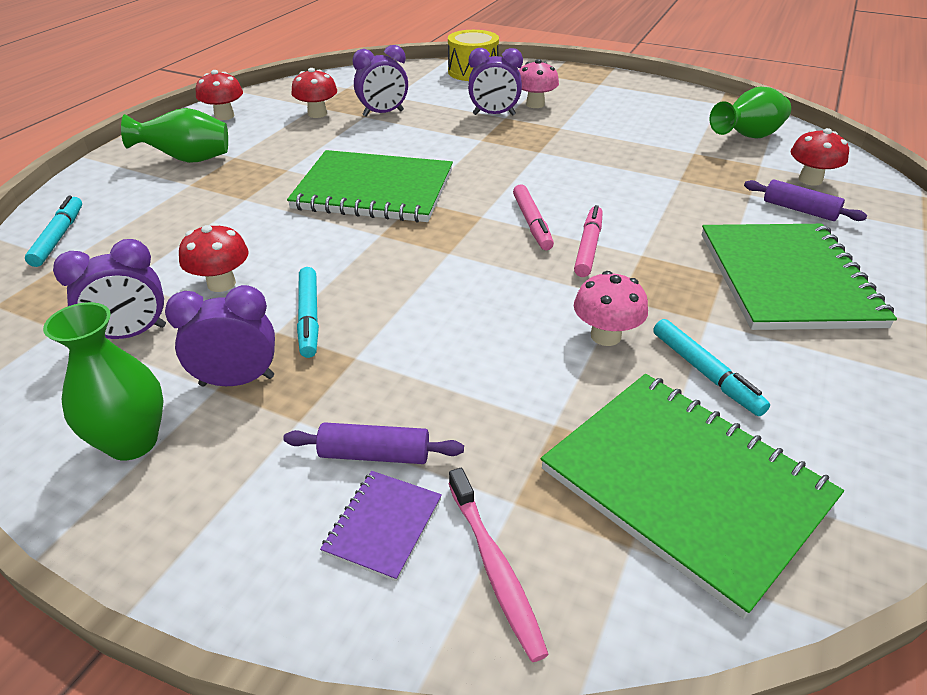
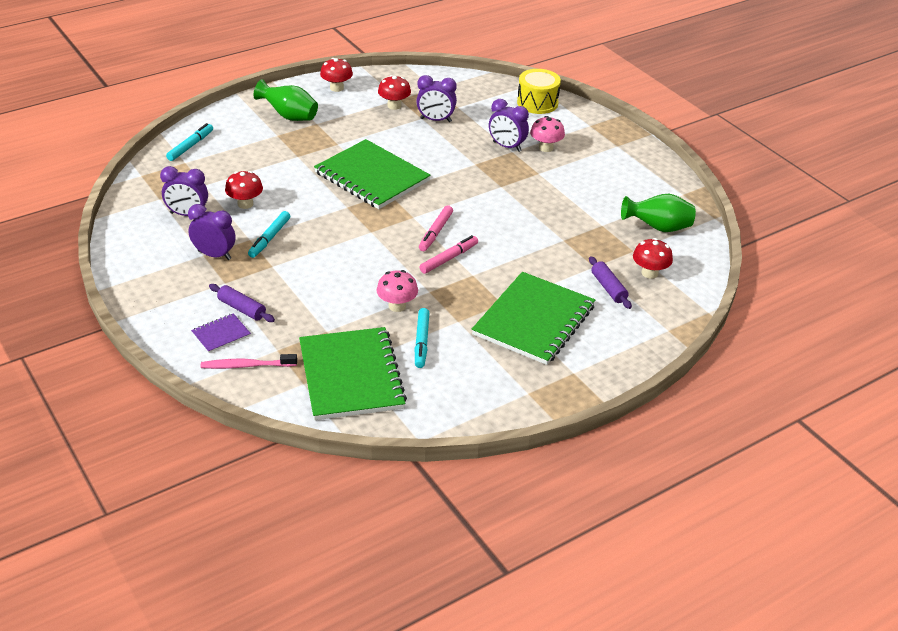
camera: 30 degrees right, 0 degrees up
(132, 442) = (156, 263): green vase -> none
(495, 568) = (246, 365): pink toothbrush -> pink toothbrush turned 75 degrees clockwise

